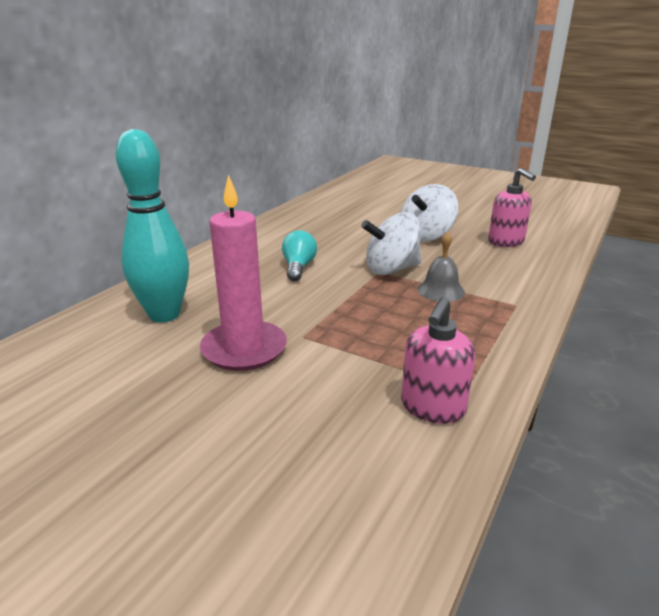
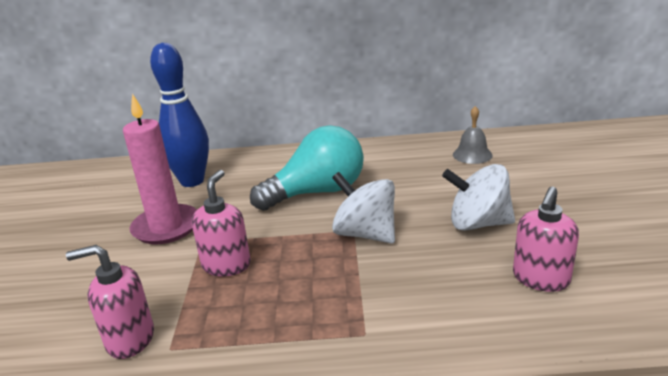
camera: 60 degrees right, 0 degrees up
(164, 315) = (192, 181): turquoise bowling pin -> blue bowling pin
(298, 267) = (317, 192): turquoise light bulb -> turquoise light bulb, size x1.91
(363, 333) = (226, 265): none -> pink soap dispenser
(440, 290) = (348, 276): grey bell -> grey bell (472, 155)

